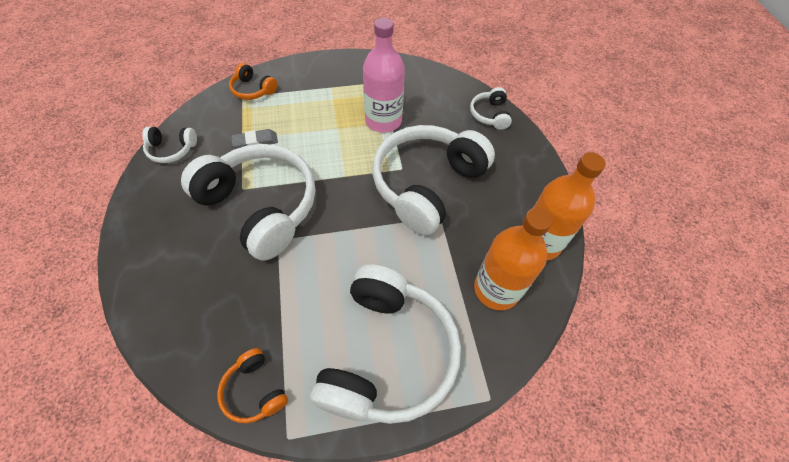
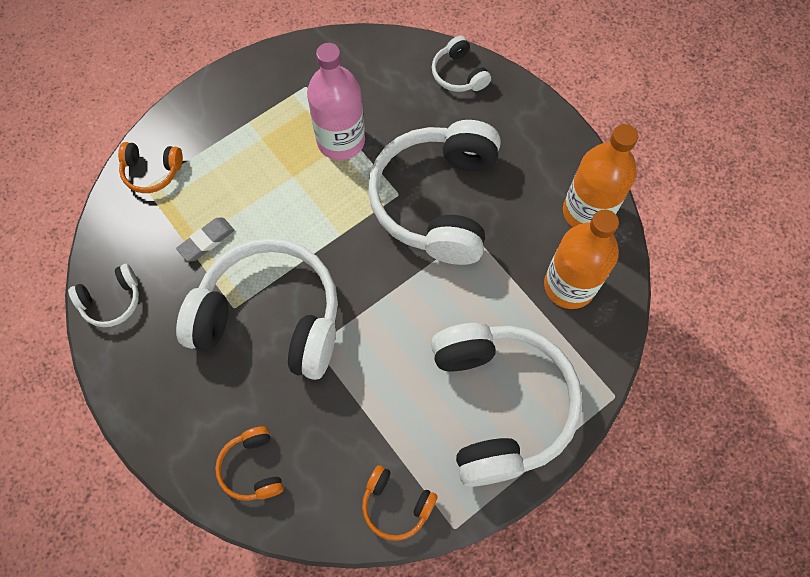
camera: 25 degrees left, 10 degrees up
(173, 302) = (252, 468): none -> orange headphones

